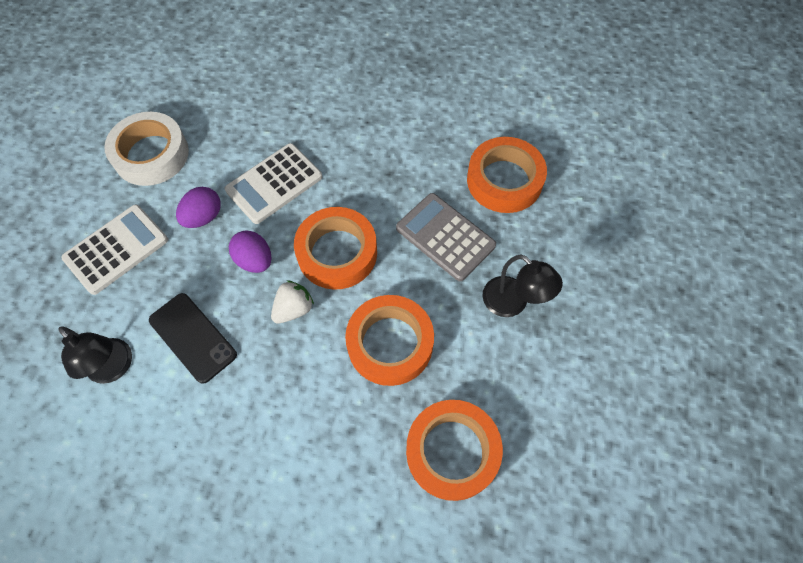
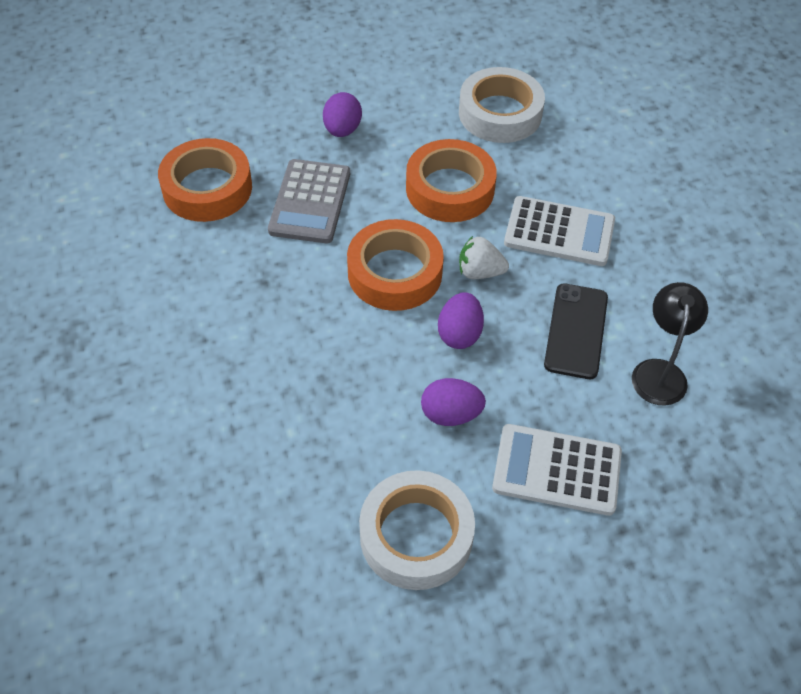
camera: 125 degrees left, 10 degrees down
(274, 183) = (357, 376): white calculator -> white calculator (559, 232)
(452, 451) = (500, 113): orange tape -> white tape
(512, 303) = (342, 130): black lamp -> purple egg

